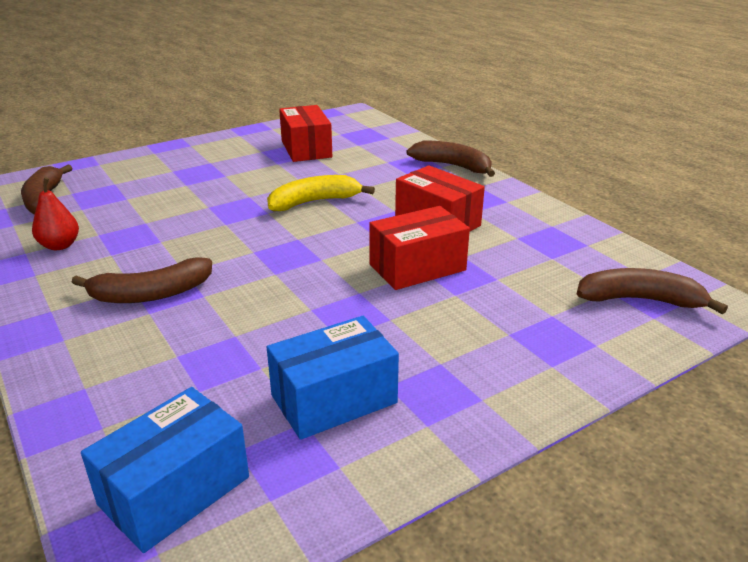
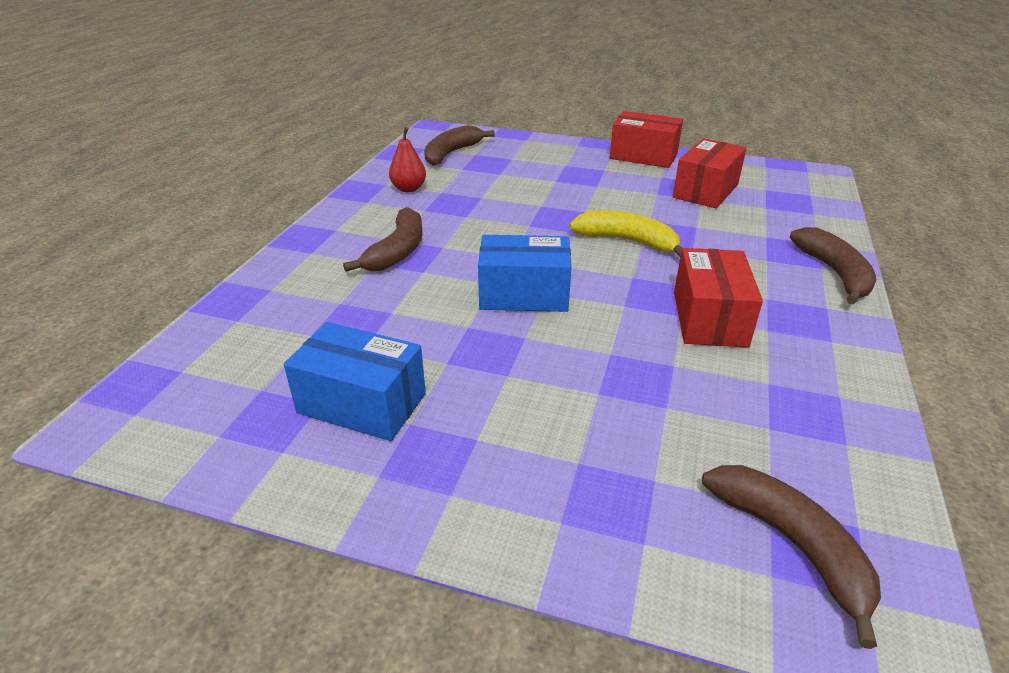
camera: 50 degrees right, 5 degrees up
(151, 294) = (397, 251): brown banana -> brown banana turned 105 degrees counterclockwise
(174, 490) = (197, 386): blue box -> blue box (524, 294)
(417, 267) = (610, 348): red box -> red box (643, 156)

